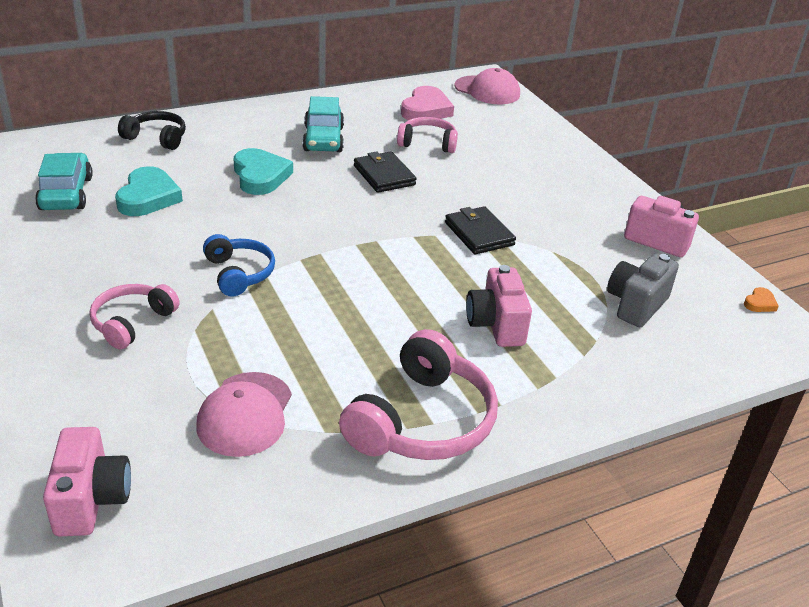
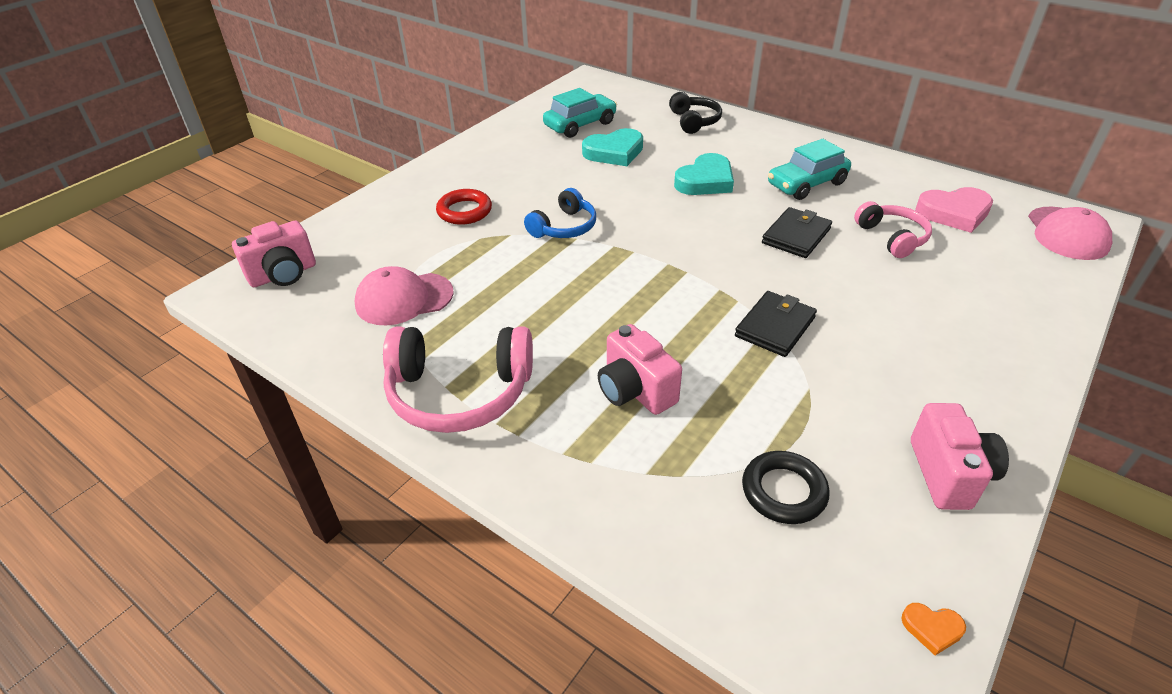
camera: 65 degrees right, 5 degrees up
(132, 322) = (464, 211): pink headphones -> red ring
(496, 325) = (635, 391): pink camera -> pink camera turned 90 degrees counterclockwise
(636, 305) = (783, 491): grey camera -> black ring

